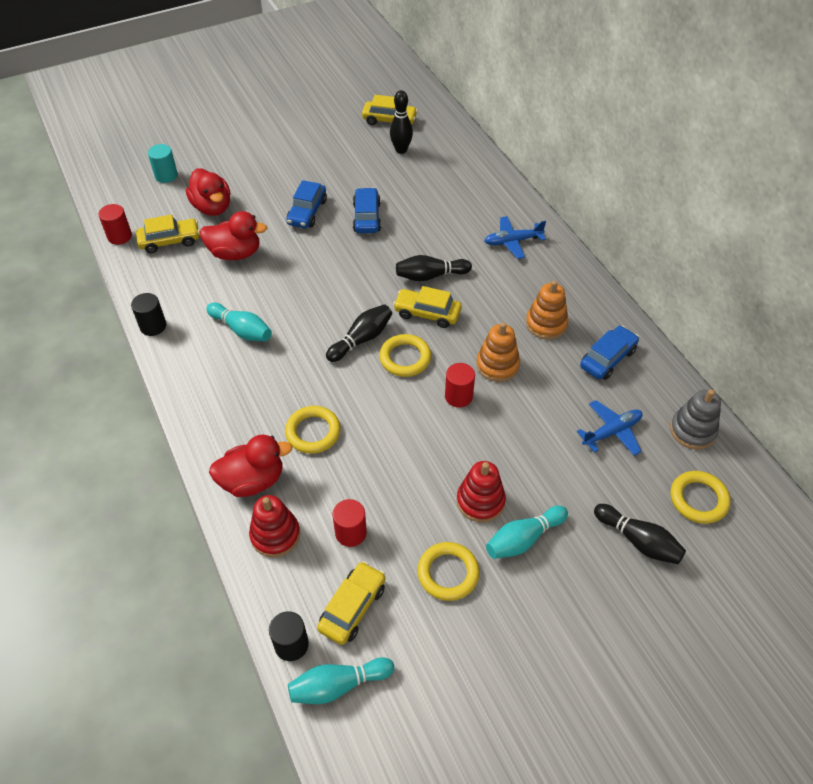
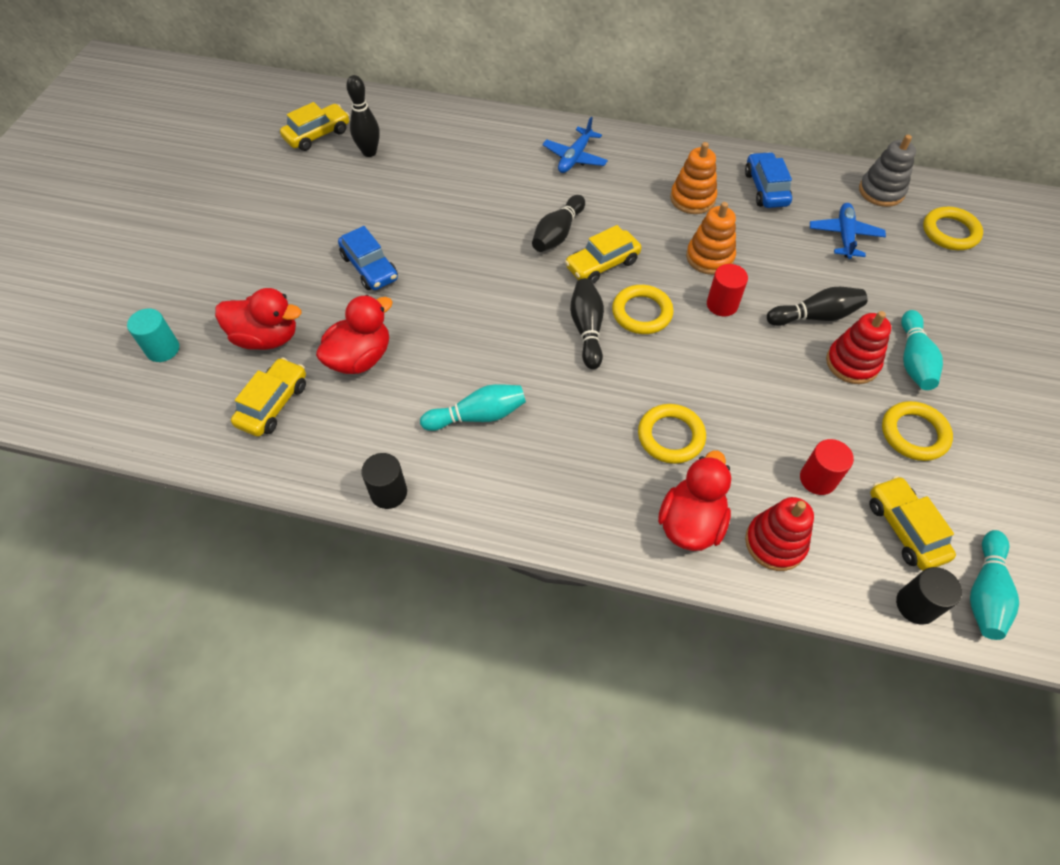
camera: 50 degrees left, 5 degrees up
(119, 236) = (208, 447): red cylinder -> none
(367, 217) = (430, 229): blue car -> none
(638, 541) = (965, 291): black bowling pin -> black bowling pin (815, 316)

